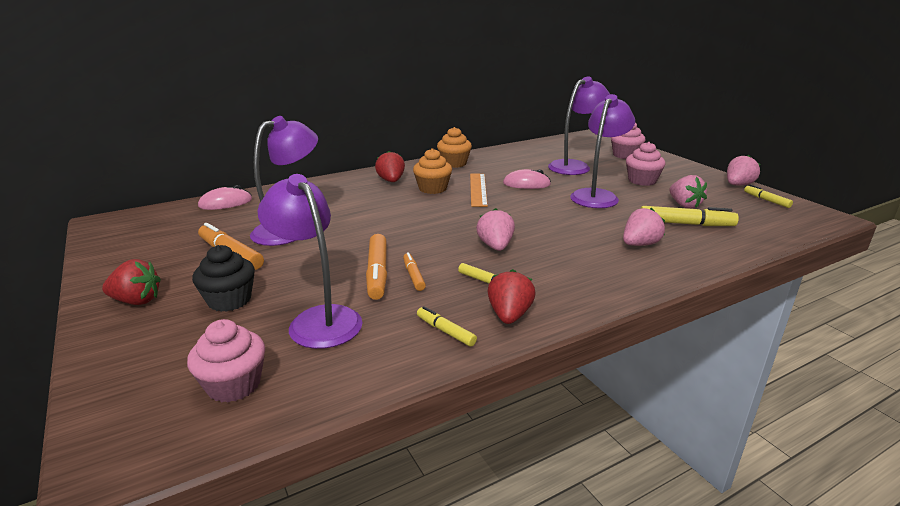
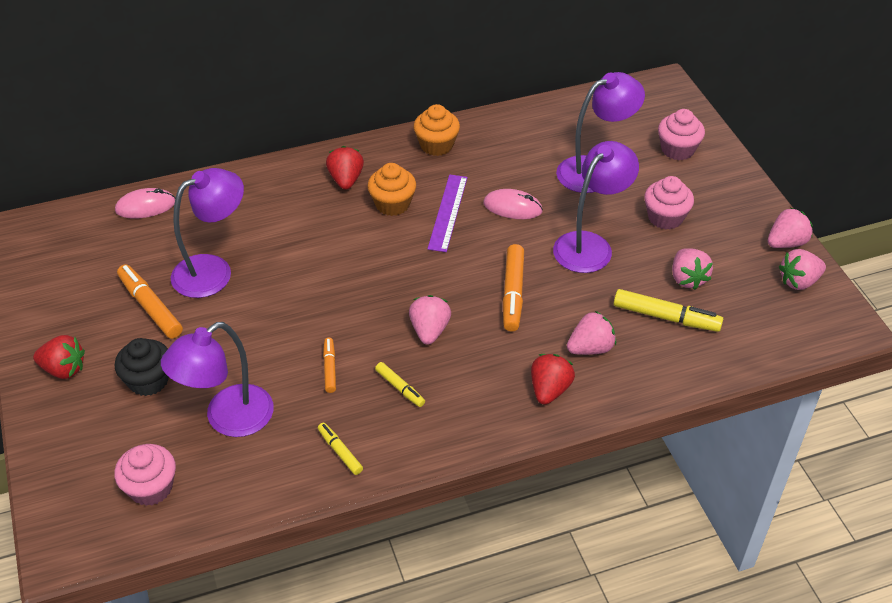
camera: 10 degrees right, 20 degrees up
(318, 319) = (228, 419): purple lamp -> purple lamp turned 105 degrees counterclockwise
(377, 273) = (294, 359): orange marker -> orange marker (513, 293)
(478, 189) = (448, 212): orange ruler -> purple ruler
(509, 315) = (406, 439): red strawberry -> red strawberry (549, 389)
(766, 200) = (799, 281): yellow marker -> pink strawberry

